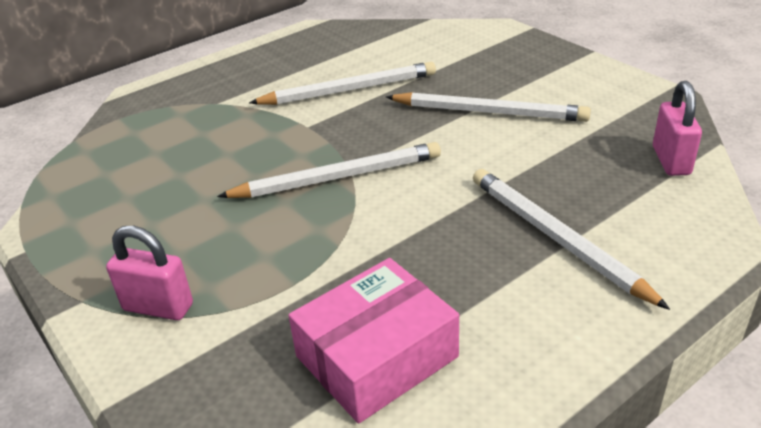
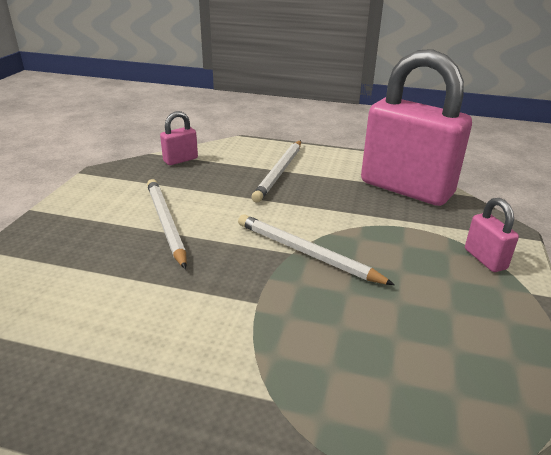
camera: 130 degrees left, 5 degrees down
(348, 90) = (176, 307): white pencil -> none
(376, 356) = (406, 188): pink box -> pink padlock

